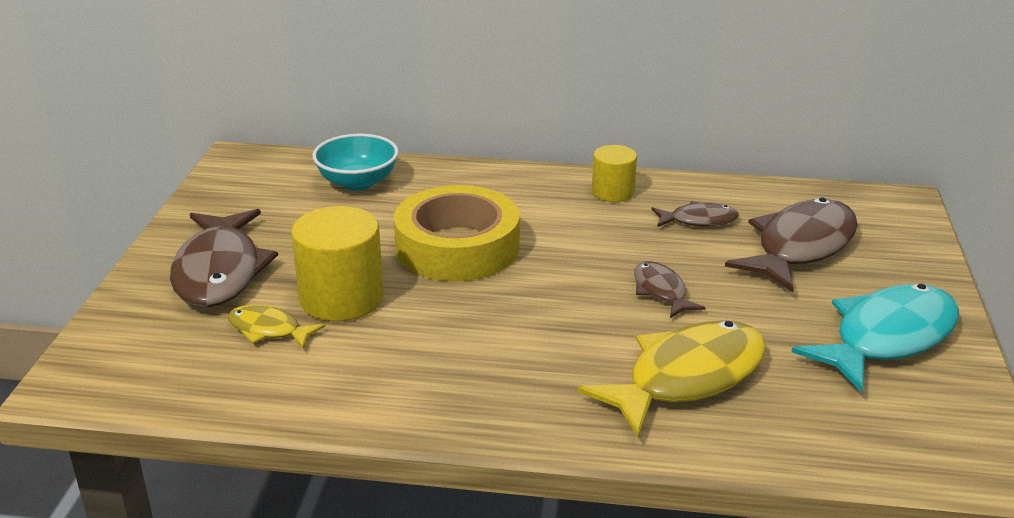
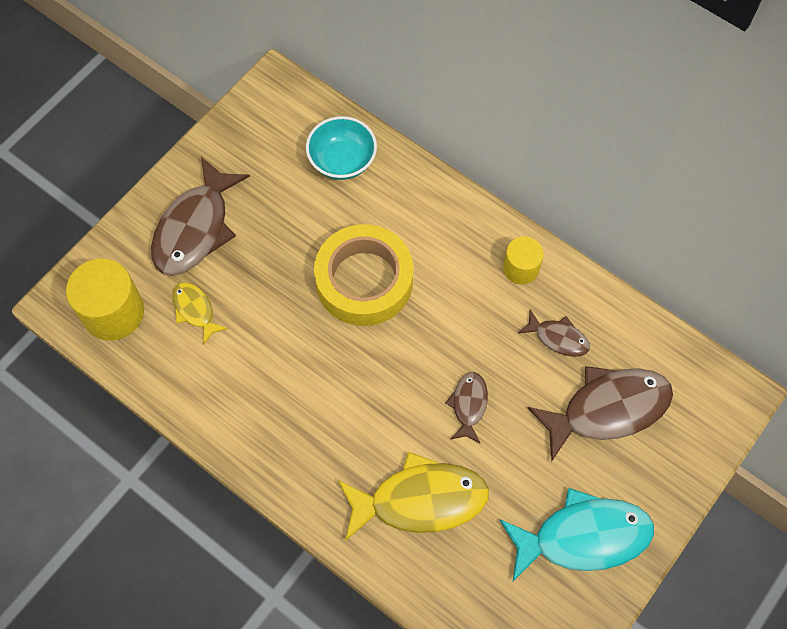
camera: 30 degrees right, 35 degrees up
(341, 298) = (256, 300): yellow cylinder -> yellow cylinder (113, 312)

